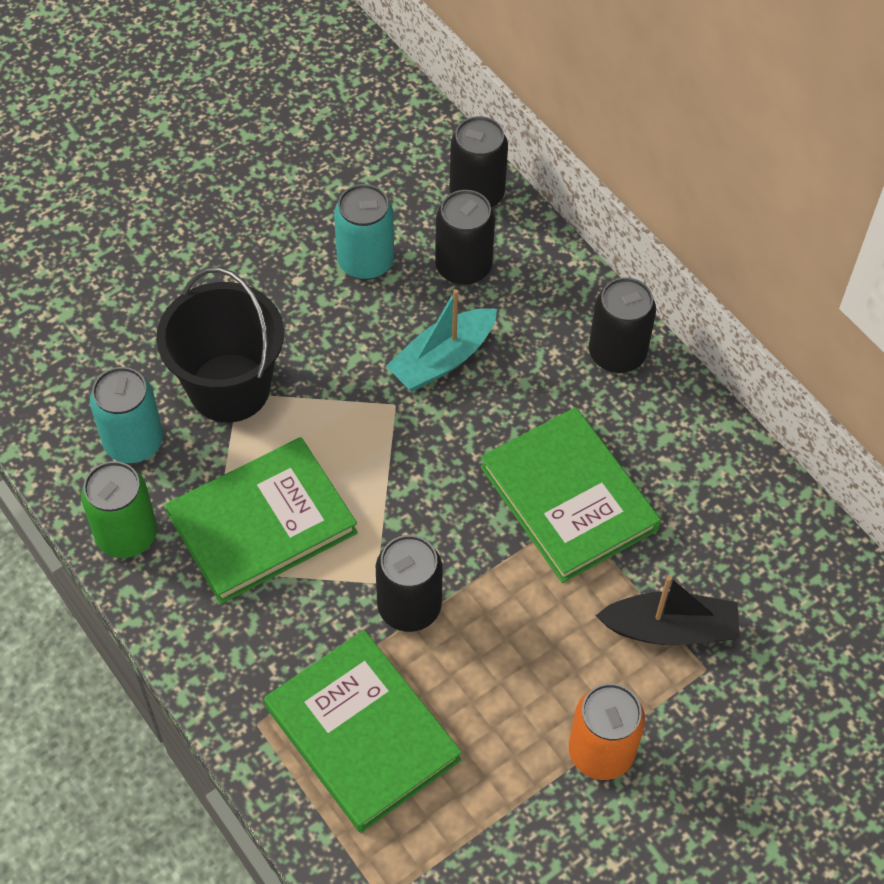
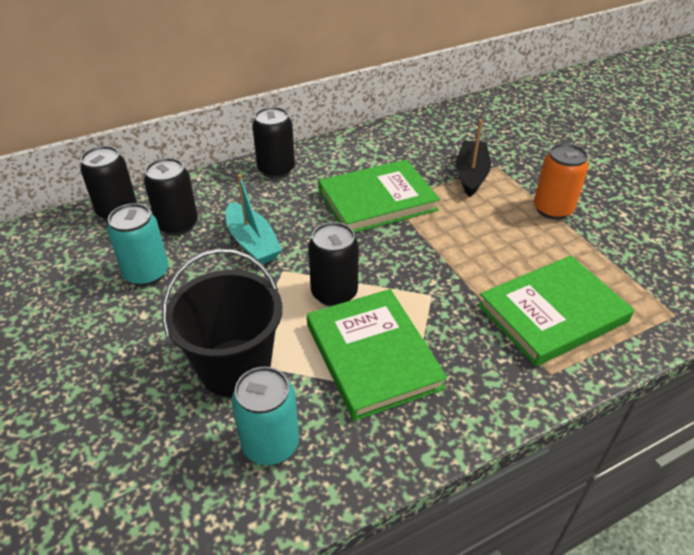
camera: 80 degrees left, 15 degrees down
(127, 535) = (369, 455): green can -> none
(409, 607) = (452, 280): black can -> black can (334, 293)

